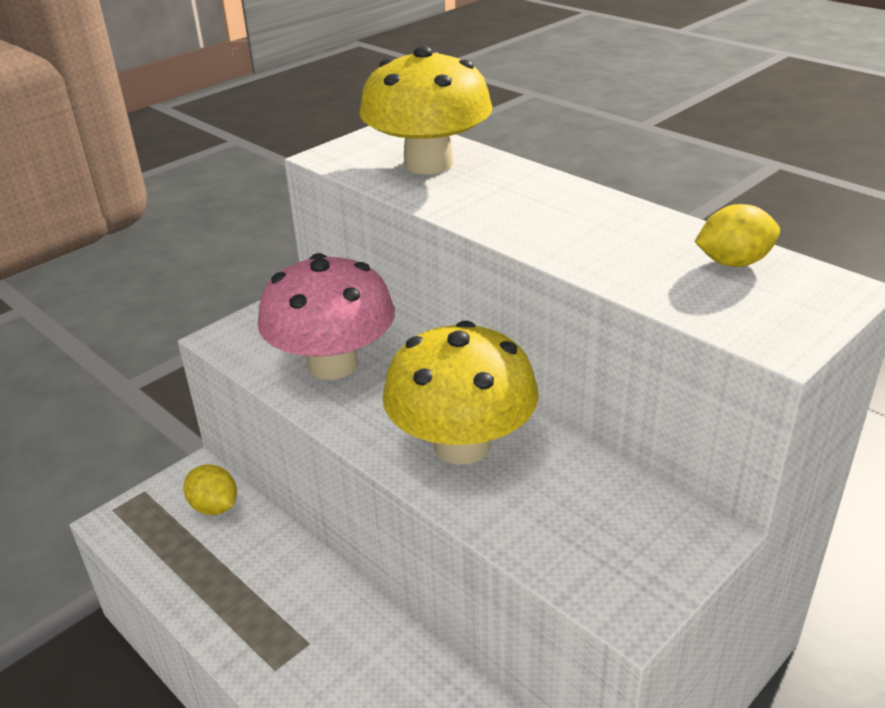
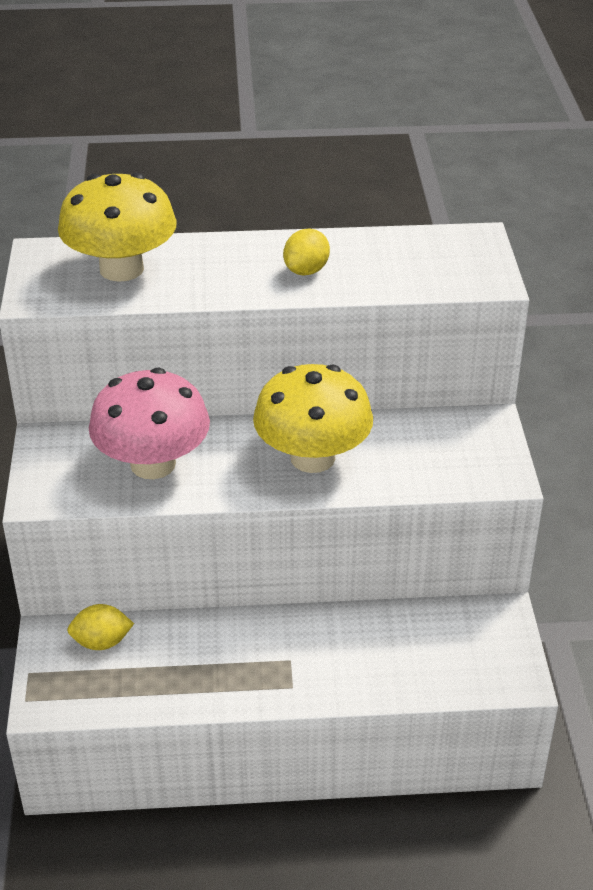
camera: 50 degrees left, 5 degrees up
(733, 262) = (410, 247): yellow lemon -> yellow lemon (306, 271)

